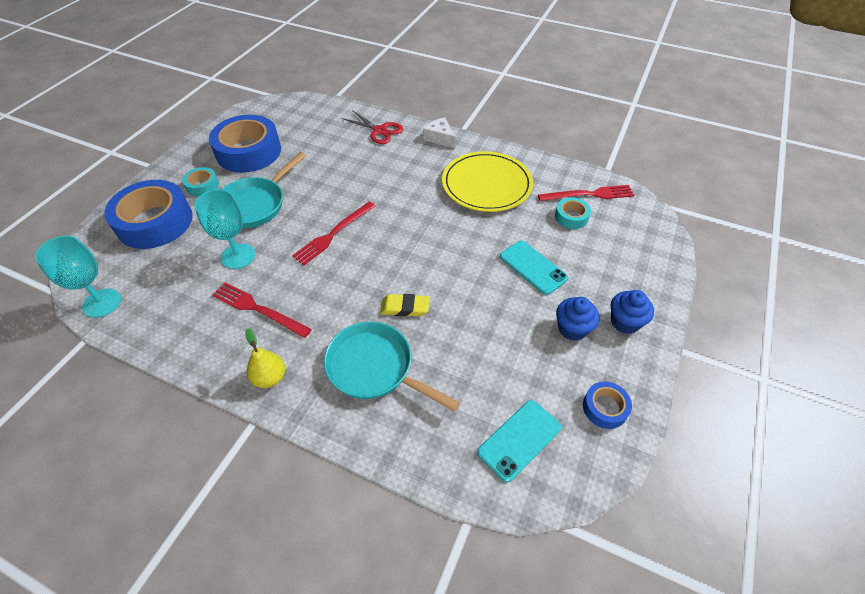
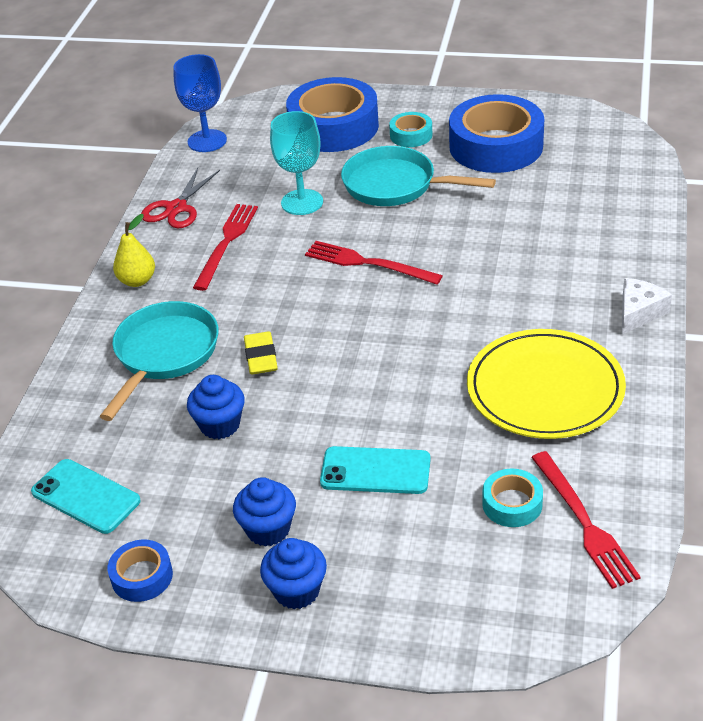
camera: 80 degrees right, 10 degrees down
(102, 303) = (207, 141): turquoise goblet -> blue goblet
(379, 131) = (617, 245): red scissors -> red scissors (176, 208)
(467, 342) = (220, 425): none -> blue cupcake
(533, 267) = (375, 471): turquoise phone -> turquoise phone turned 60 degrees clockwise

